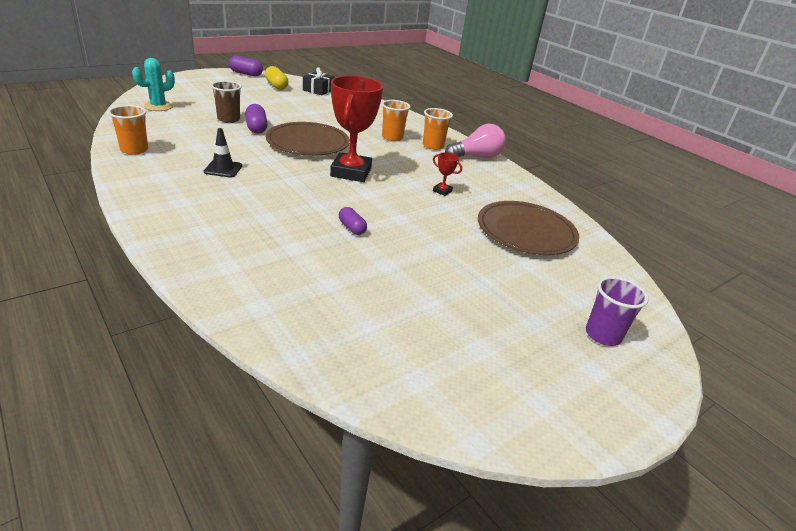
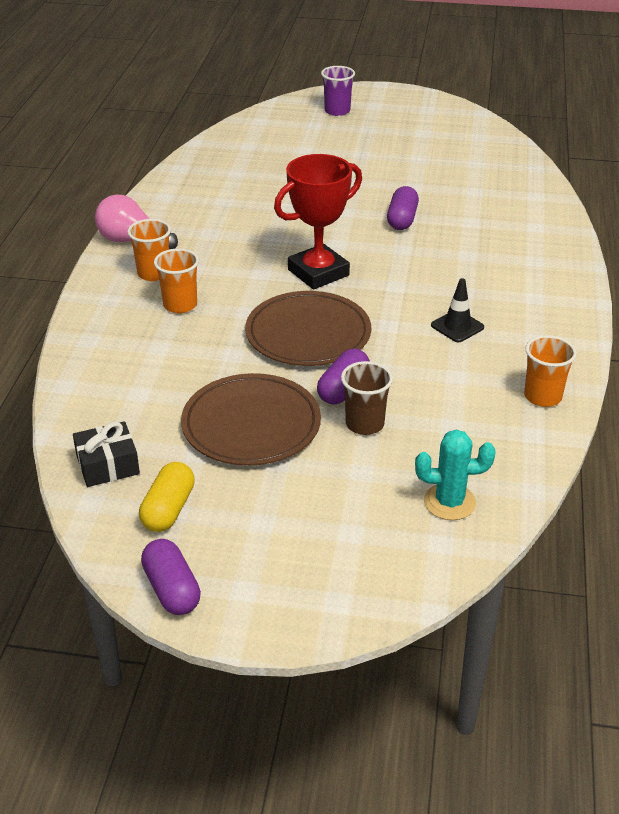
camera: 130 degrees left, 5 degrees up
(352, 228) = (402, 219): purple capsule -> purple capsule, size x1.52
(442, 191) = (258, 220): red trophy -> none
(526, 232) = (257, 165): brown plate -> brown plate (251, 424)

